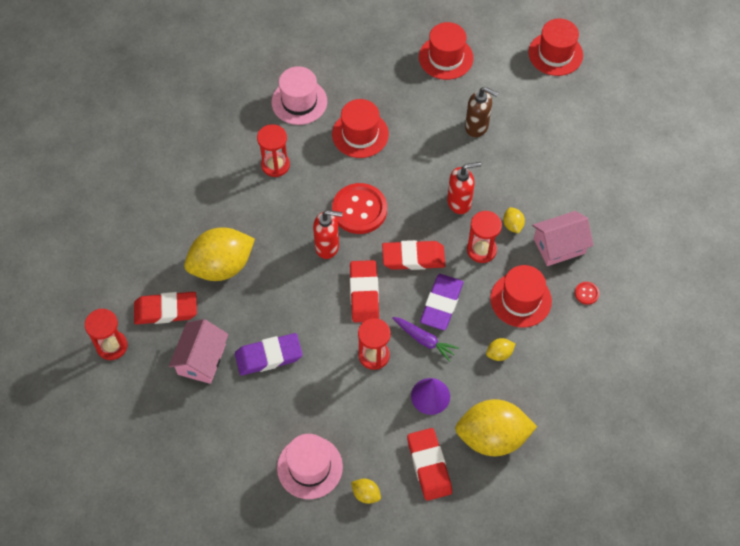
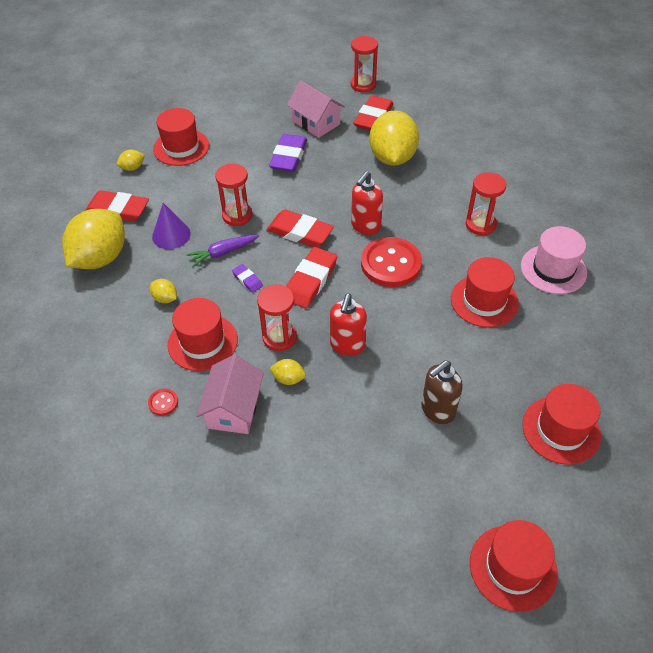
camera: 120 degrees right, 10 degrees down
(309, 467) = (181, 147): pink hat -> red hat
(441, 304) = (247, 280): purple eraser -> purple eraser, size x0.50
(499, 354) = (165, 298): yellow lemon -> yellow lemon turned 60 degrees counterclockwise

